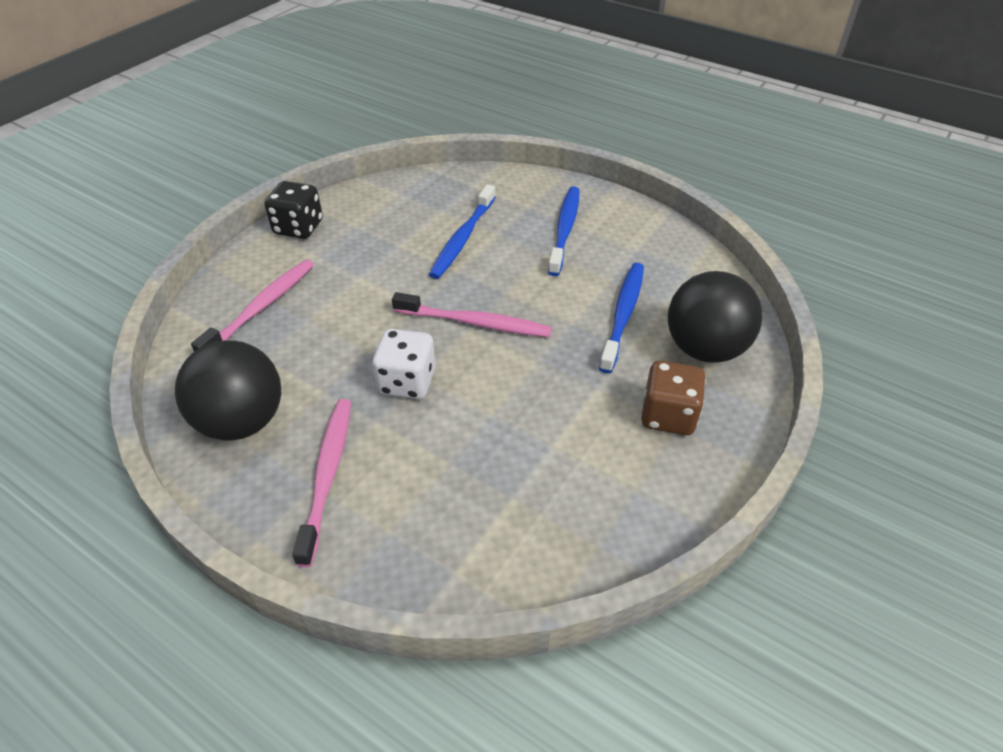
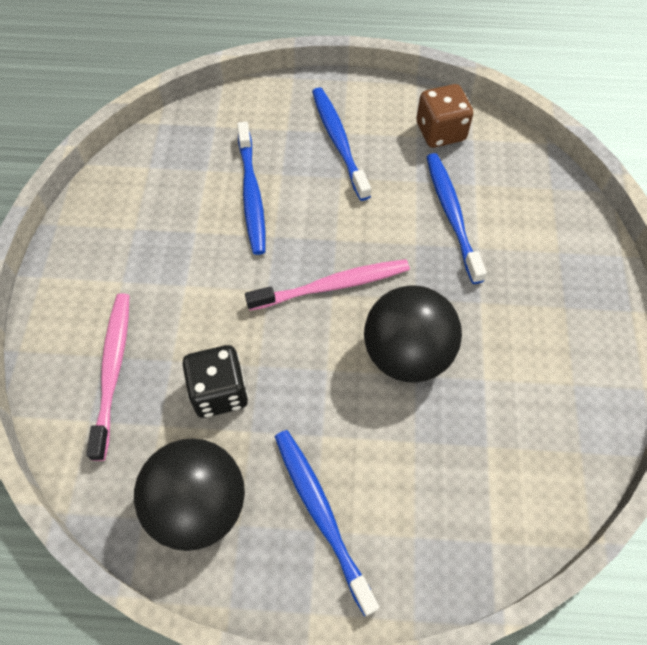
camera: 30 degrees left, 15 degrees up
(298, 227) = (73, 256): black dice -> black dice (219, 392)
(327, 474) = (321, 514): pink toothbrush -> blue toothbrush
(407, 382) = (318, 380): white dice -> none
(668, 415) = (552, 300): brown dice -> brown dice (440, 132)
(704, 349) = (538, 219): black ball -> black ball (407, 354)

